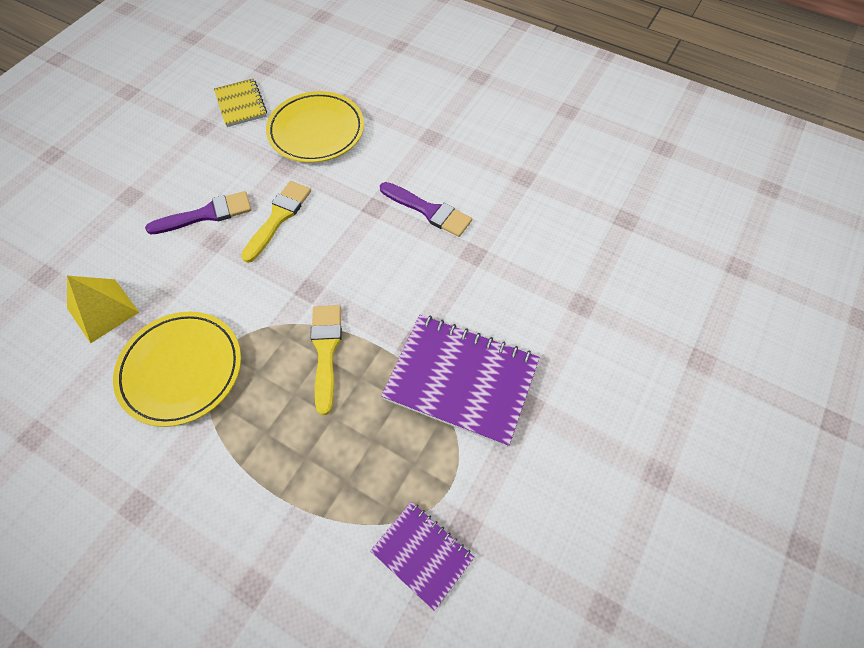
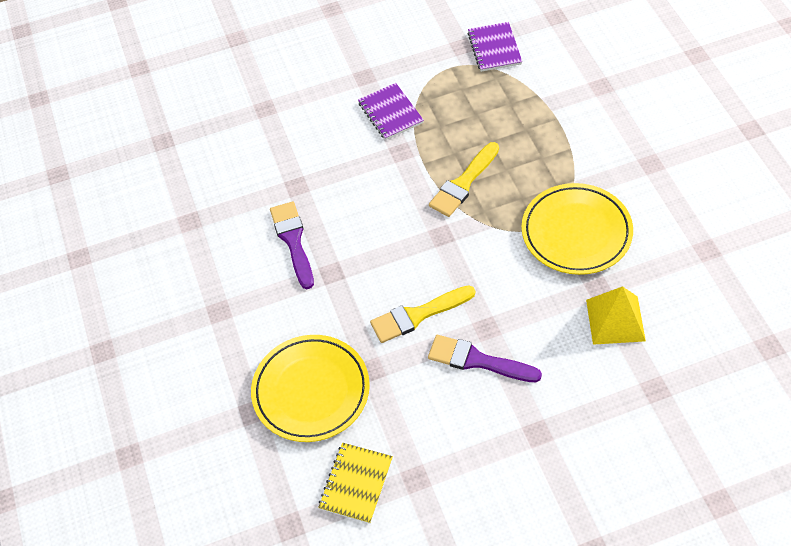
camera: 135 degrees left, 5 degrees down
(461, 380) = (390, 113): purple notebook -> purple notebook, size x0.55

